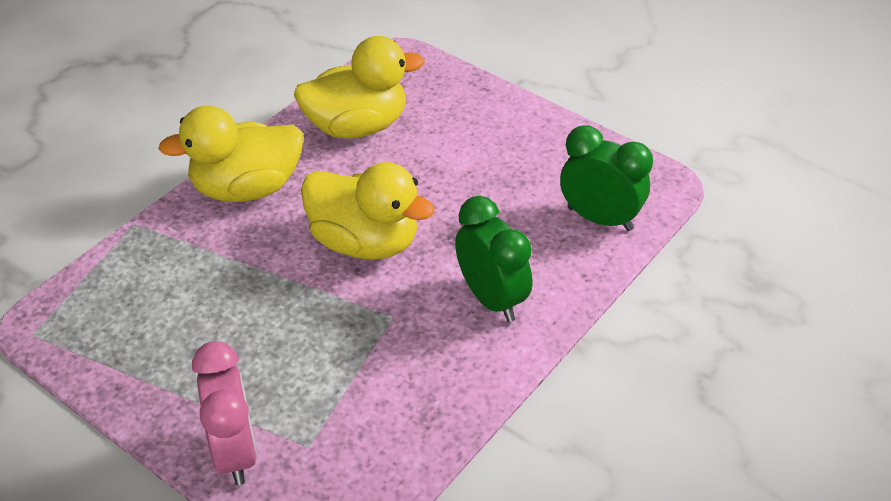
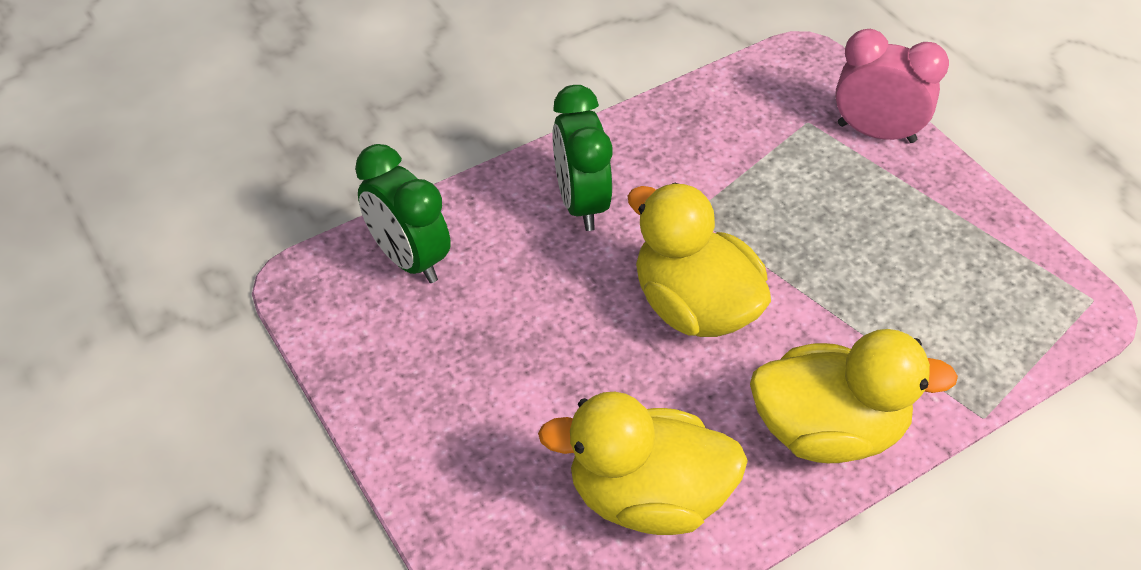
camera: 160 degrees left, 5 degrees up
(235, 452) = (876, 133): pink clock -> pink clock turned 105 degrees clockwise

